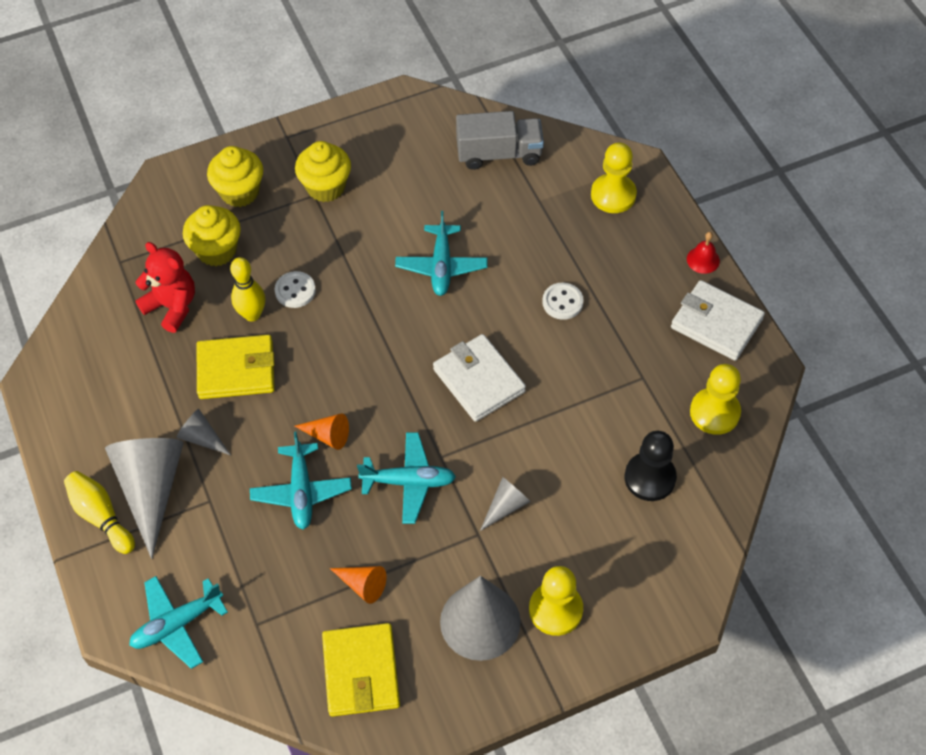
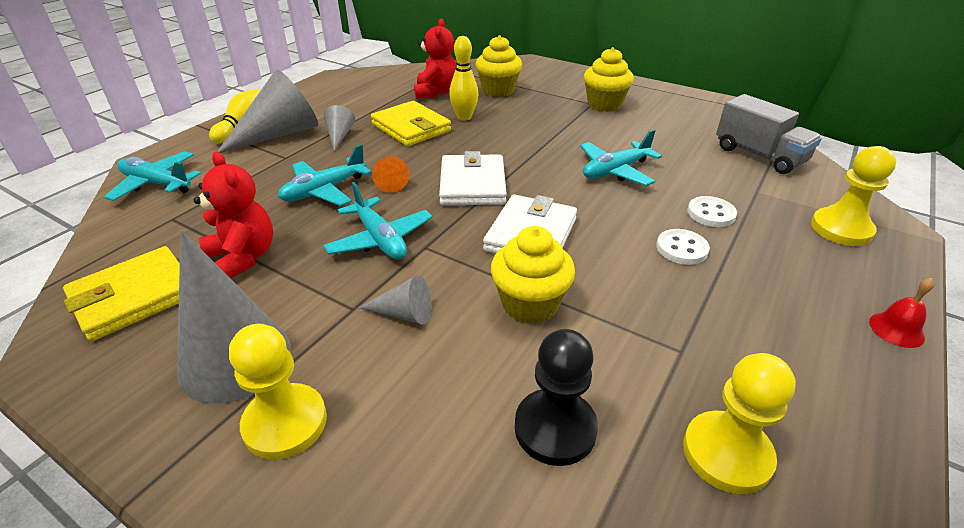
camera: 55 degrees right, 20 degrees down
(240, 192) = (553, 82): yellow cupcake -> yellow cupcake (530, 304)
(295, 291) = (504, 124): white button -> white button (711, 213)
(362, 585) = (243, 258): orange cone -> red teddy bear
(716, 323) = (844, 385): white wallet -> white wallet (472, 184)

